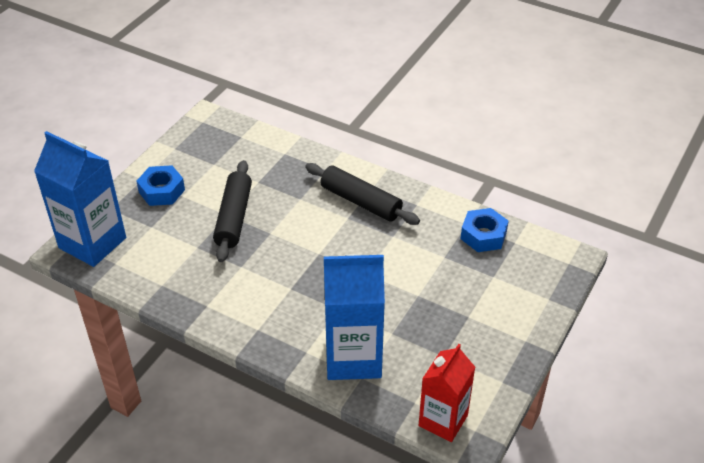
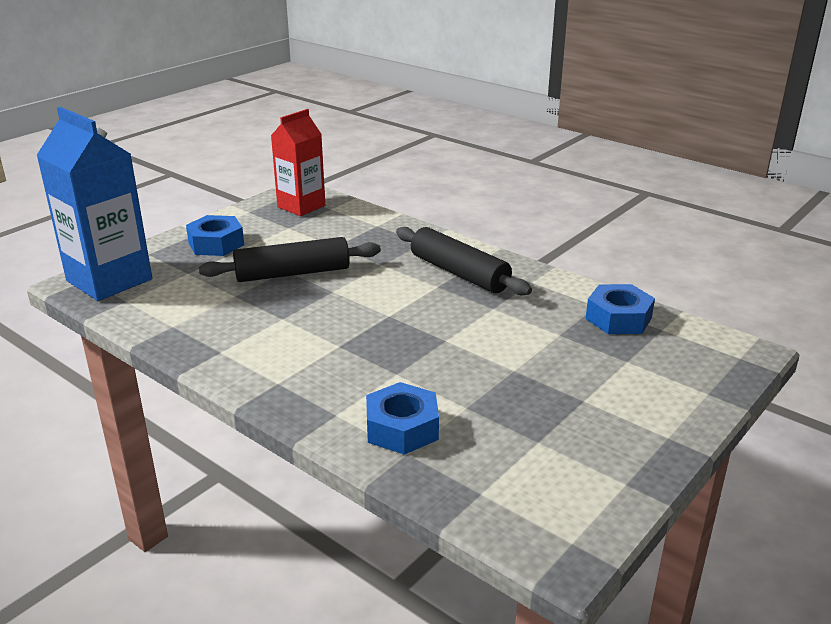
camera: 10 degrees right, 15 degrees down
(234, 217) = (292, 273): black rolling pin -> black rolling pin turned 60 degrees clockwise
(353, 357) = (402, 428): blue carton -> blue nut
(443, 420) = (521, 522): red carton -> red carton (301, 206)

